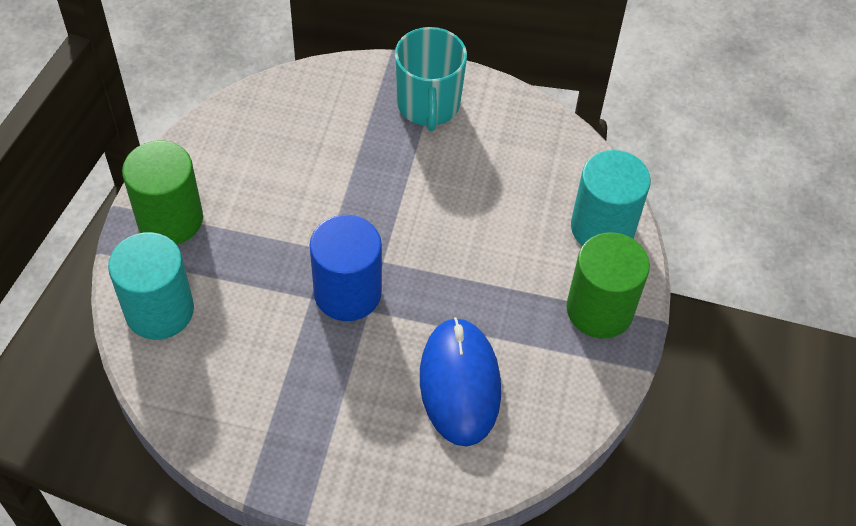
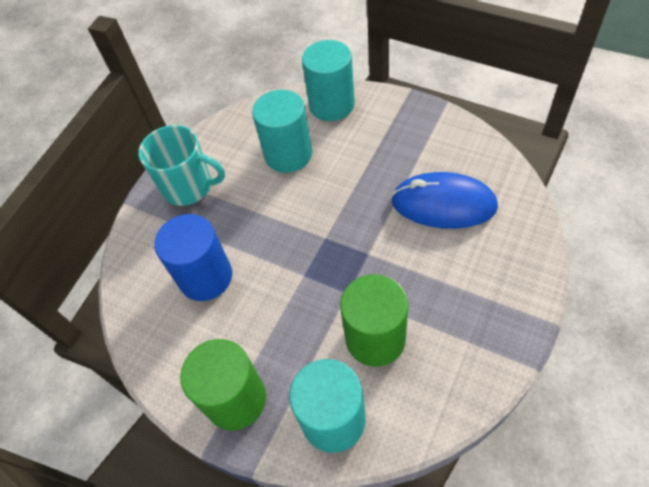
camera: 65 degrees left, 0 degrees up
(347, 292) = (349, 265): blue cylinder -> blue cylinder (205, 277)
(502, 196) = (288, 154): none -> turquoise cylinder
(599, 309) = (397, 117): green cylinder -> green cylinder (375, 338)

